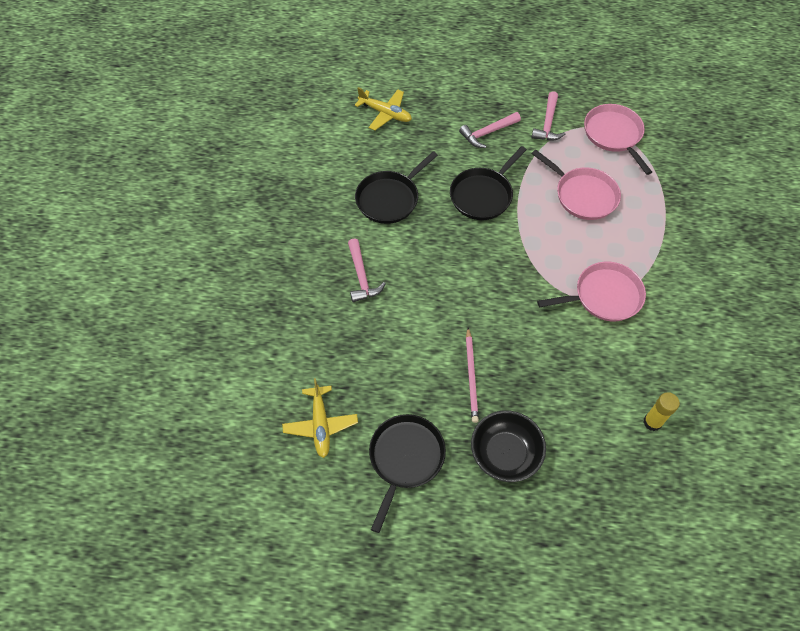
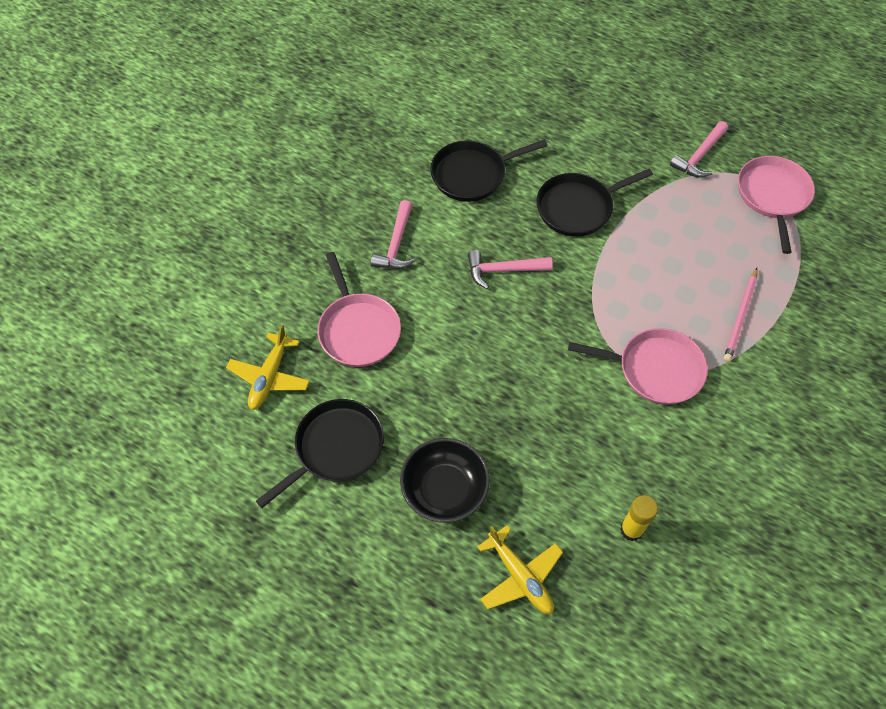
camera: 25 degrees right, 0 degrees up
(385, 113) = (518, 83): yellow plane -> yellow plane (520, 576)
(471, 376) = (454, 394): pink pencil -> pink pencil (740, 317)
(488, 133) = (622, 143): pink hammer -> pink hammer (503, 270)
(583, 195) = (695, 250): pink pan -> pink pan (358, 330)

